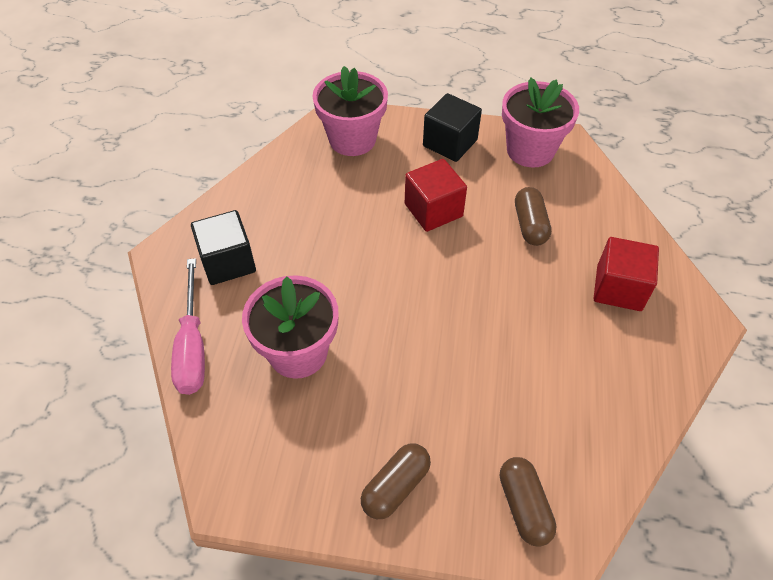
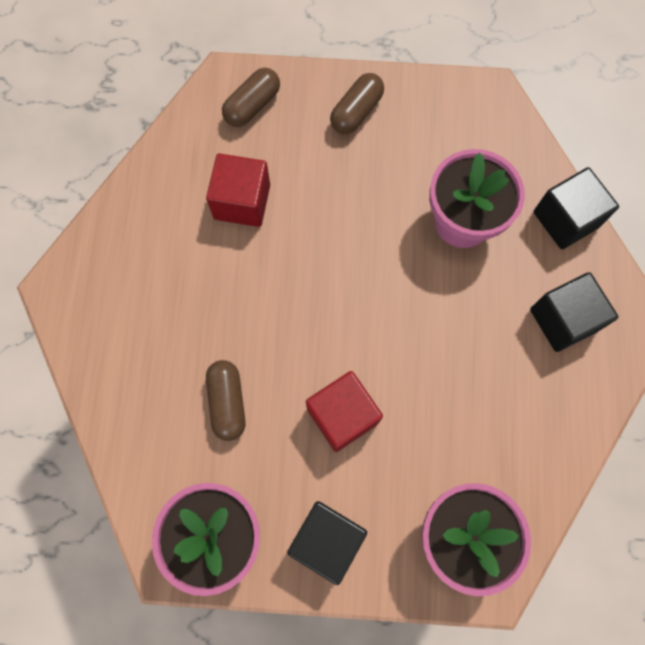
camera: 175 degrees right, 20 degrees up
(192, 346) = (566, 219): pink screwdriver -> black cube
(524, 506) = (252, 105): brown capsule -> brown capsule turned 60 degrees clockwise
(619, 288) = (138, 321): red cube -> red cube (242, 202)

